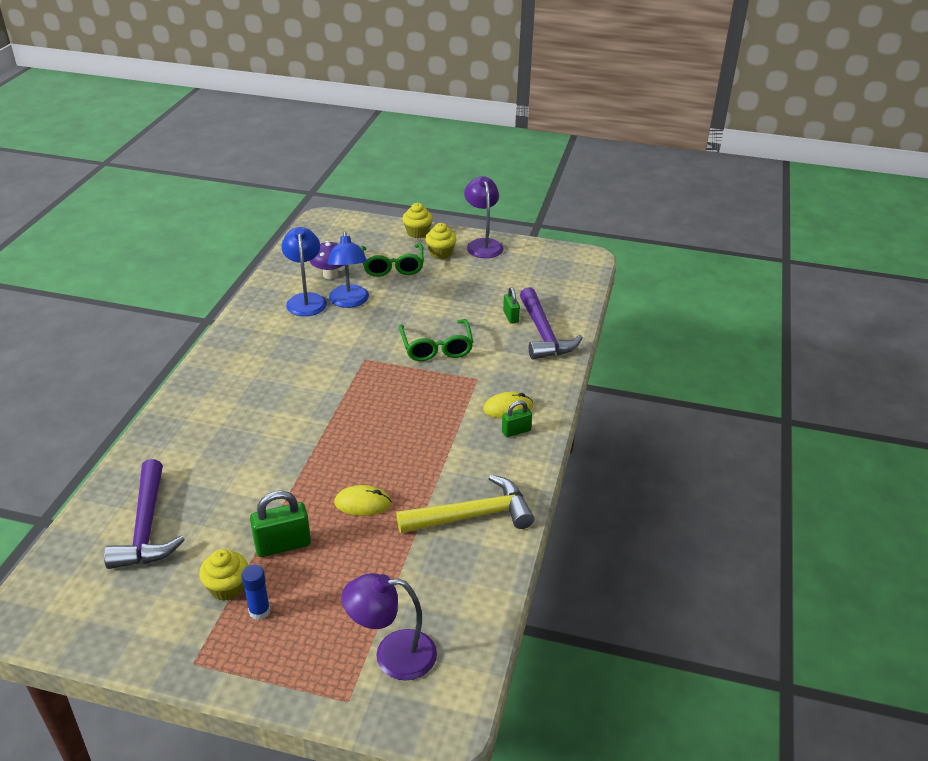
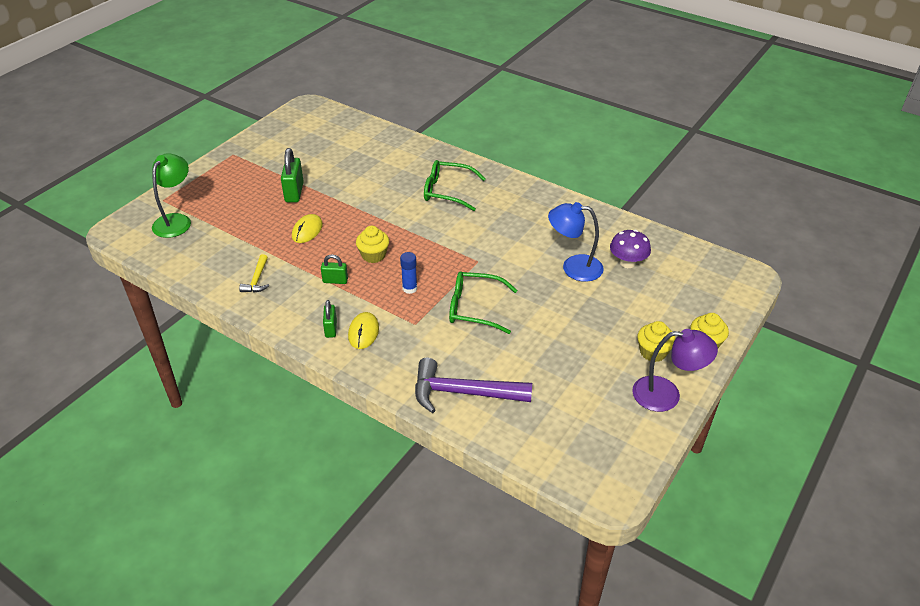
camera: 110 degrees right, 5 degrees up
(146, 527) = (347, 145): purple hammer -> none
(227, 587) = (276, 169): yellow cupcake -> yellow cupcake (373, 255)
(259, 611) = (249, 178): blue glue stick -> blue glue stick (409, 288)
(306, 300) = (586, 241): blue lamp -> none
(392, 266) = (633, 308): green glasses -> green glasses (447, 191)
(392, 655) = (176, 220): purple lamp -> green lamp
(473, 515) = (257, 280): yellow hammer -> yellow hammer, size x0.50
(510, 317) = (505, 376): green padlock -> green padlock (335, 281)

